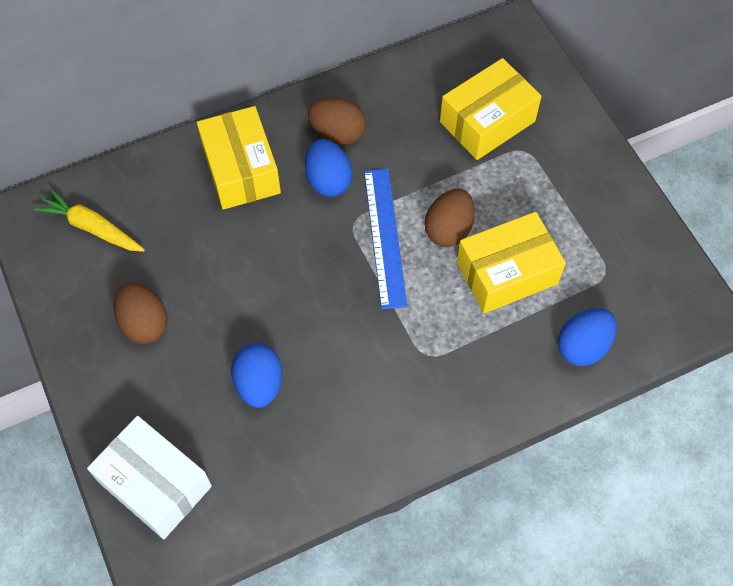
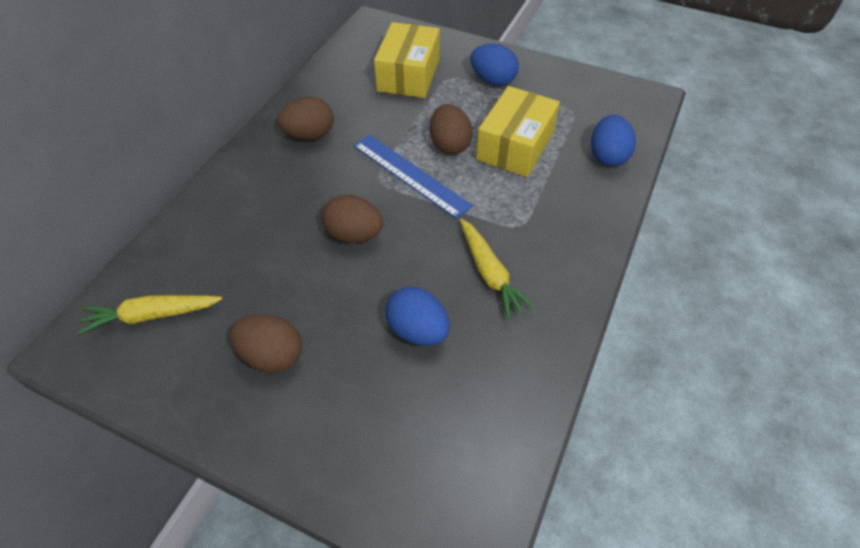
camera: 40 degrees left, 10 degrees down
(155, 484) = (407, 477): white box -> none
(241, 170) = (254, 198): yellow box -> none
(287, 263) = (354, 235): none -> brown egg
(328, 180) = (332, 166): blue egg -> blue egg (492, 80)
(359, 379) = (490, 274): none -> yellow carrot

